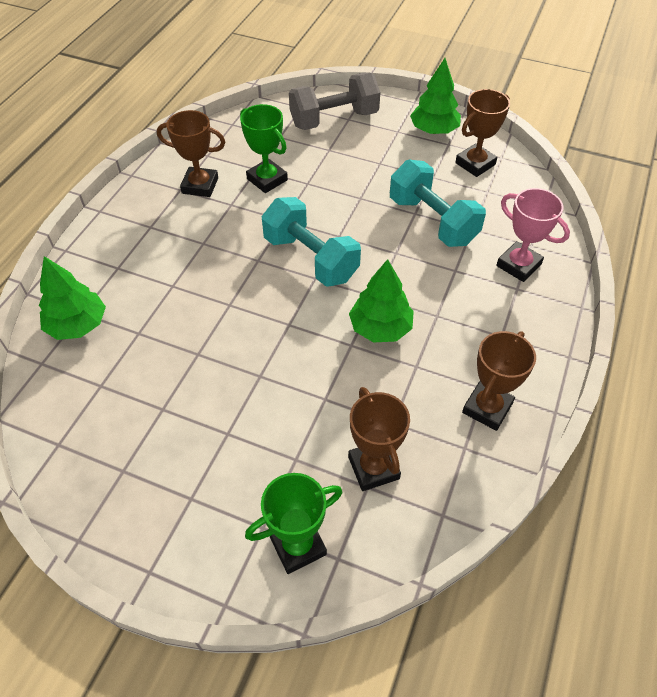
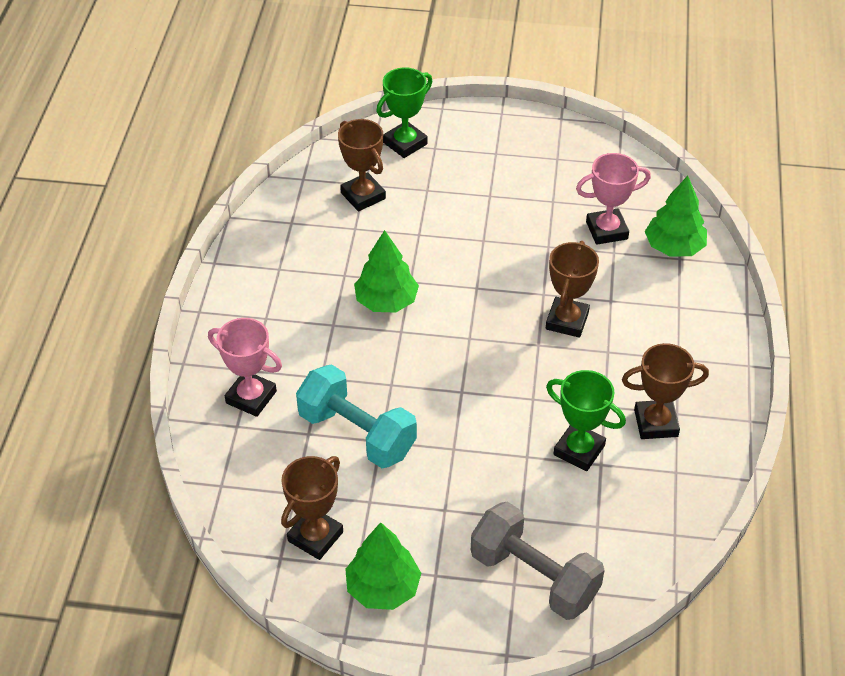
camera: 165 degrees right, 5 degrees down
(129, 358) = (606, 230): none -> pink trophy
(311, 258) = (482, 357): turquoise dumbbell -> none
(334, 119) = (534, 577): grey dumbbell -> grey dumbbell turned 75 degrees clockwise
(487, 408) = (275, 254): brown trophy -> brown trophy (567, 321)

